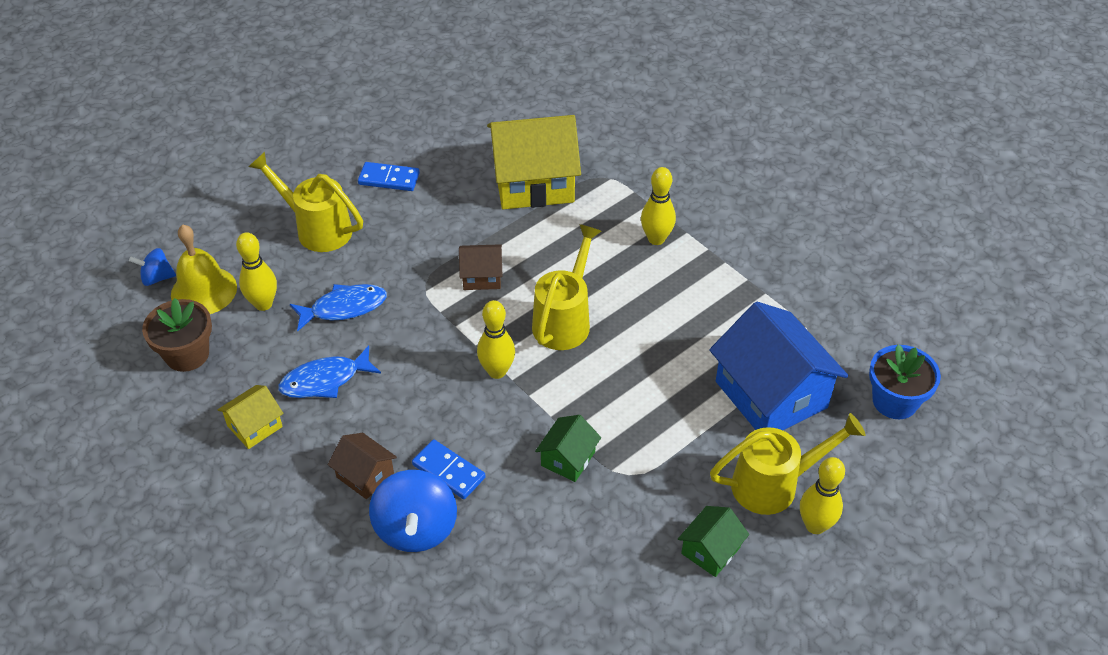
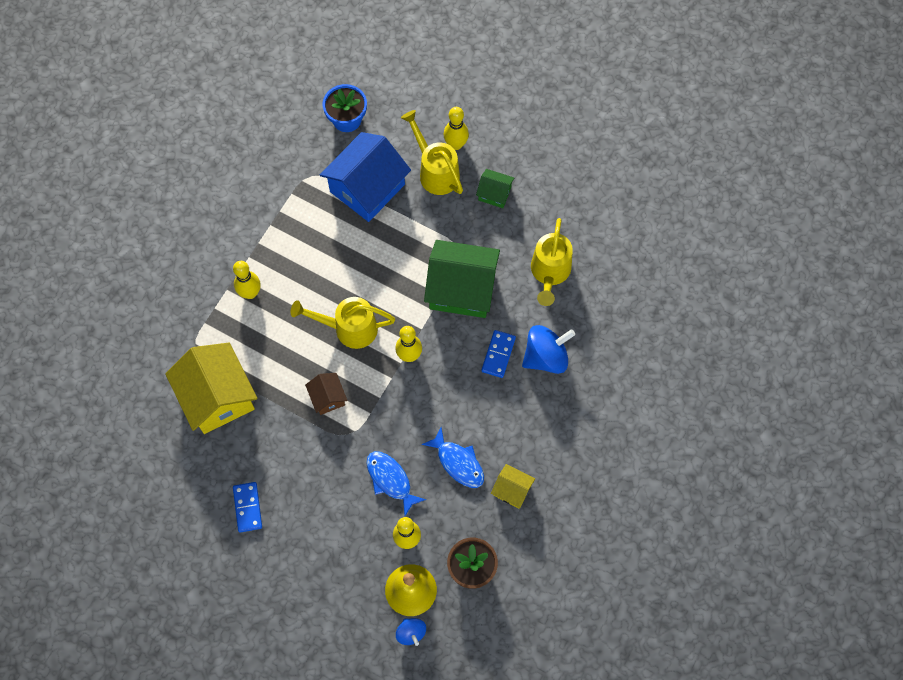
camera: 110 degrees left, 20 degrees up
(317, 229) = (320, 537): yellow watering can -> yellow watering can (549, 272)
(365, 475) = (521, 403): brown house -> none
(568, 459) = (462, 289): green house -> green house, size x2.09

